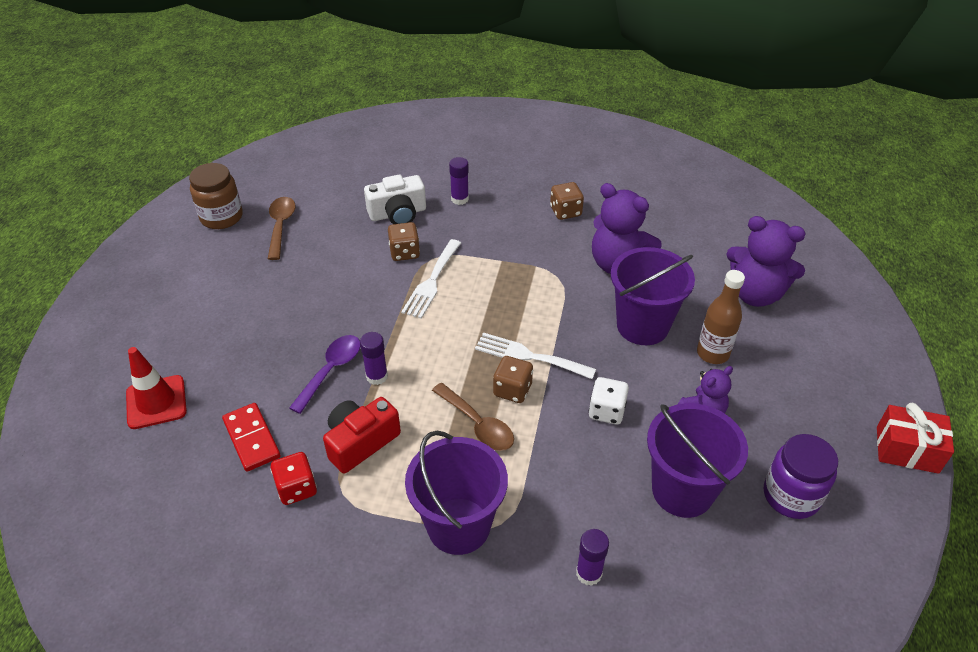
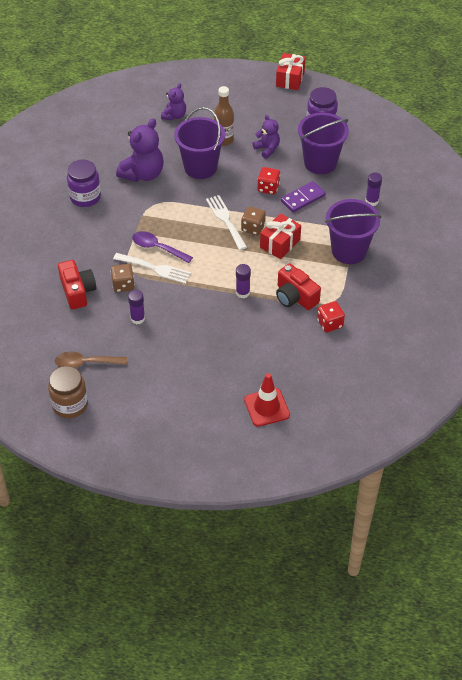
camera: 90 degrees left, 5 degrees up
(251, 439) = (295, 350): red domino -> none
(331, 370) = (238, 316): purple spoon -> purple spoon (157, 248)
(398, 213) = (77, 291): white camera -> red camera
(459, 199) = (64, 255): purple glue stick -> purple glue stick (137, 318)
(478, 424) = (280, 243): brown spoon -> red gift
(529, 356) = (225, 220): white fork -> white fork turned 135 degrees clockwise
(565, 211) = (85, 197): brown dice -> purple jar
(585, 460) = (303, 198): none -> purple domino
(606, 411) = (268, 188): white dice -> red dice
(755, 294) = (174, 116): purple teddy bear -> purple teddy bear, size x0.58

